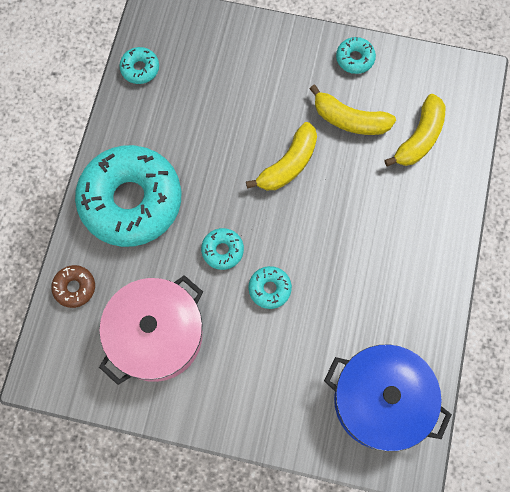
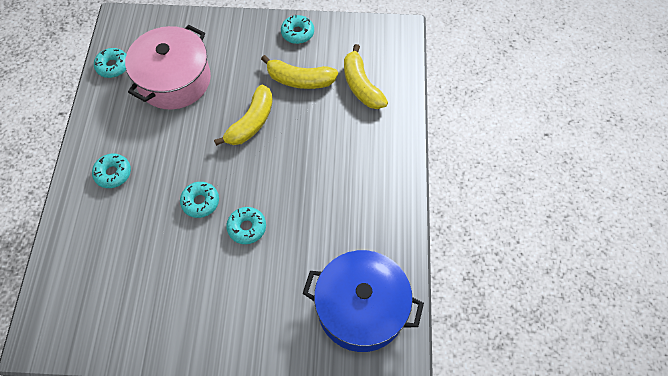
camera: 10 degrees left, 10 degrees down
(74, 288) = (65, 256): brown donut -> none
(131, 201) = (113, 173): turquoise donut -> turquoise donut, size x0.40
(156, 335) = (146, 285): pink pot -> pink pot (174, 80)
(419, 138) = (361, 85): yellow banana -> yellow banana turned 135 degrees clockwise

